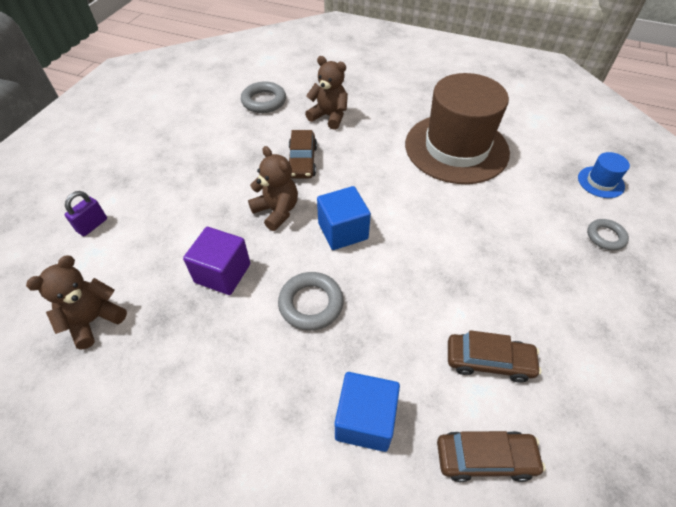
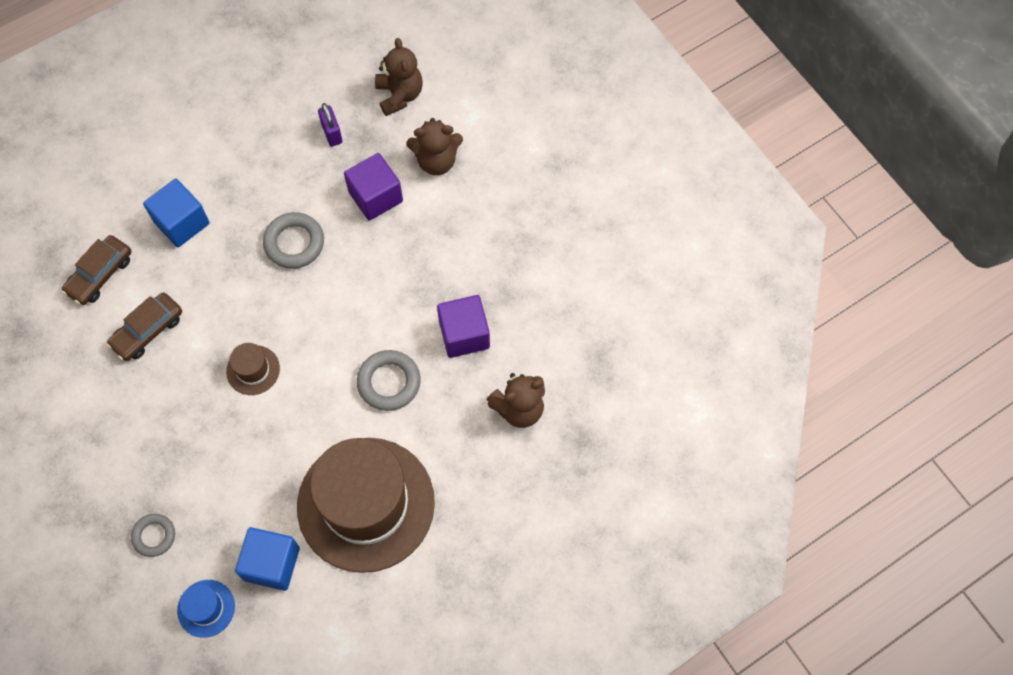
camera: 125 degrees right, 15 degrees up
(92, 225) = (509, 123): purple padlock -> purple padlock (332, 133)
(264, 101) = (600, 355): grey ring -> grey ring (389, 382)
(276, 211) = (413, 273): brown teddy bear -> brown teddy bear (436, 161)
(302, 161) = (464, 334): brown car -> purple cube
(343, 231) = (346, 313): blue cube -> blue cube (272, 564)
(440, 259) = (253, 370): none -> brown hat

